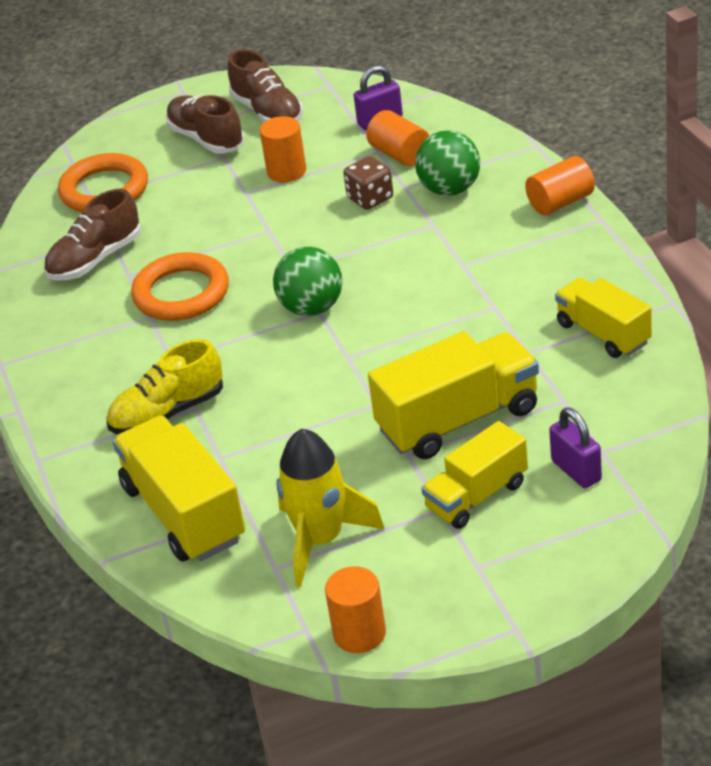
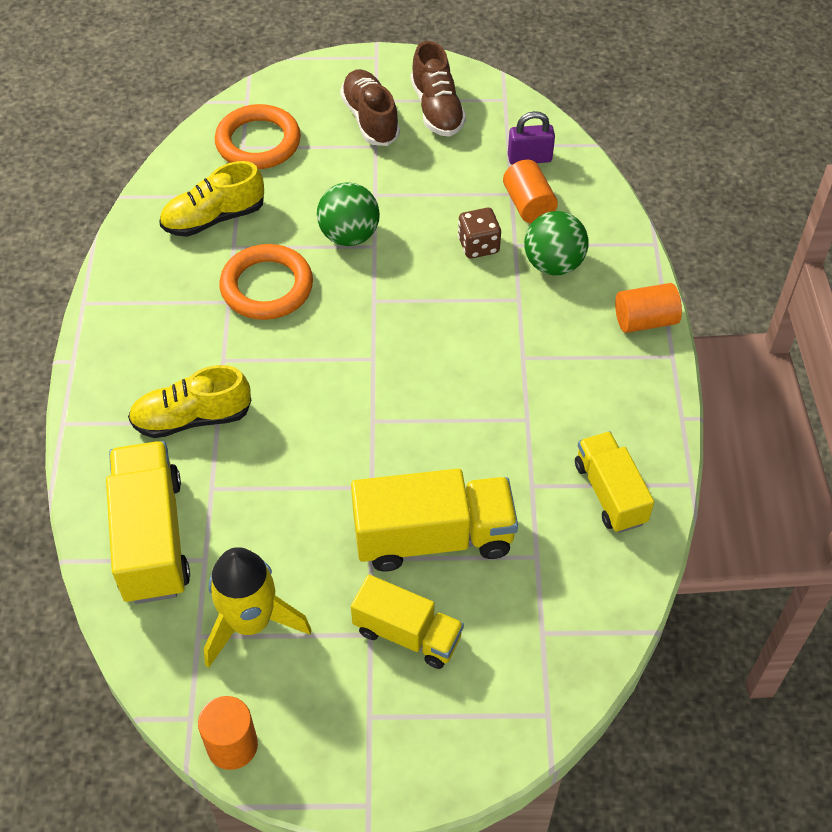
camera: 15 degrees right, 15 degrees up
(95, 259) = (214, 218): brown shoe -> yellow shoe
(286, 171) = (421, 184): orange cylinder -> none
(312, 308) = (368, 351): green ball -> green ball (349, 235)
(476, 496) = (407, 634): yellow truck -> yellow truck turned 135 degrees counterclockwise
(576, 470) = (509, 645): purple padlock -> none

